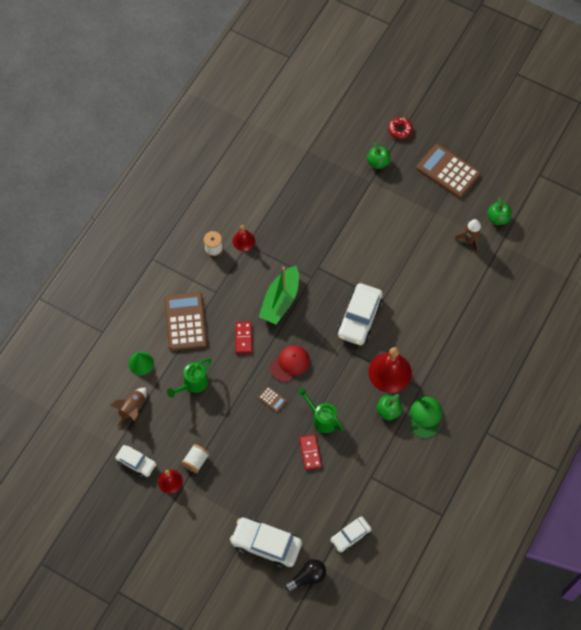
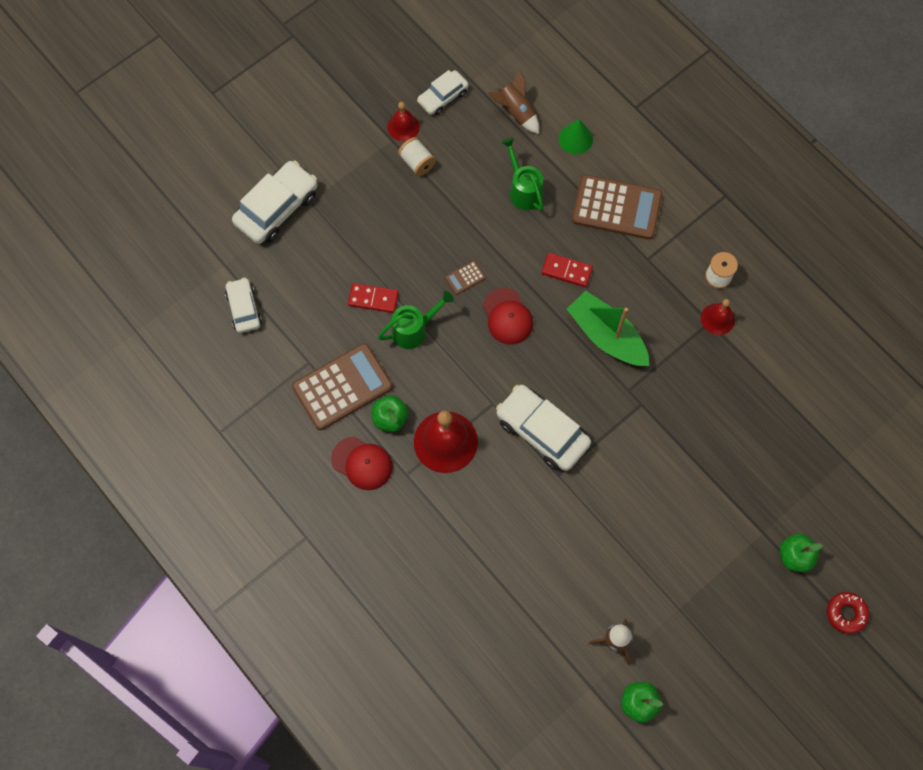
camera: 110 degrees right, 5 degrees up
(307, 577) = (216, 241): black light bulb -> none
(425, 417) = (362, 463): green cap -> red cap
(448, 171) = (747, 659): brown calculator -> brown calculator (342, 387)

